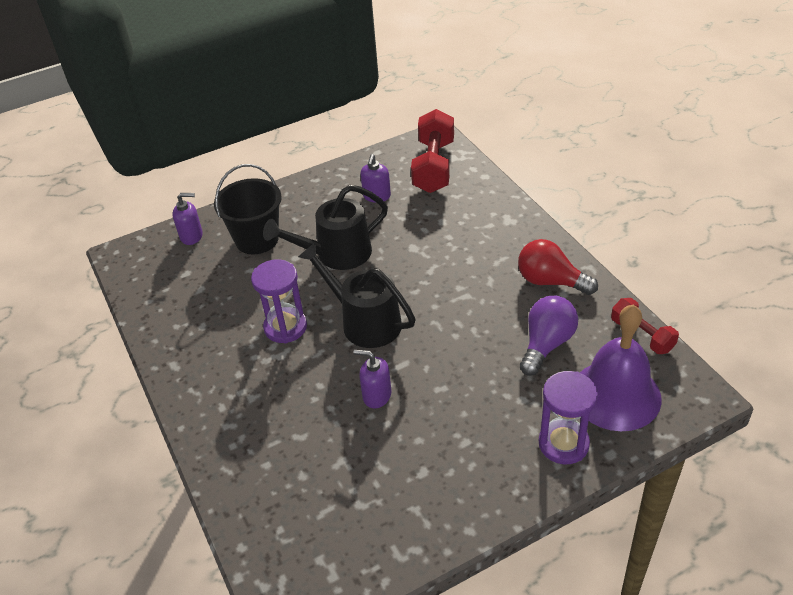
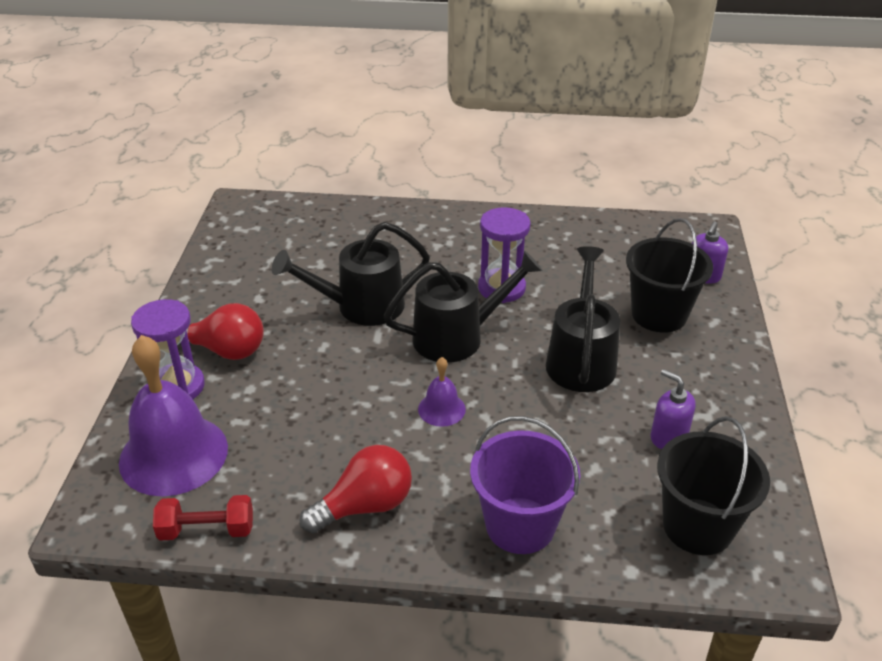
camera: 120 degrees right, 5 degrees down
(376, 395) = (360, 307): purple soap dispenser -> black watering can
(434, 166) = (697, 526): red dumbbell -> black bucket
(443, 292) = (441, 409): none -> purple bell
(497, 220) = (520, 525): none -> purple bucket
(500, 444) = (225, 350): none -> red light bulb
(546, 344) = (287, 444): purple light bulb -> none

